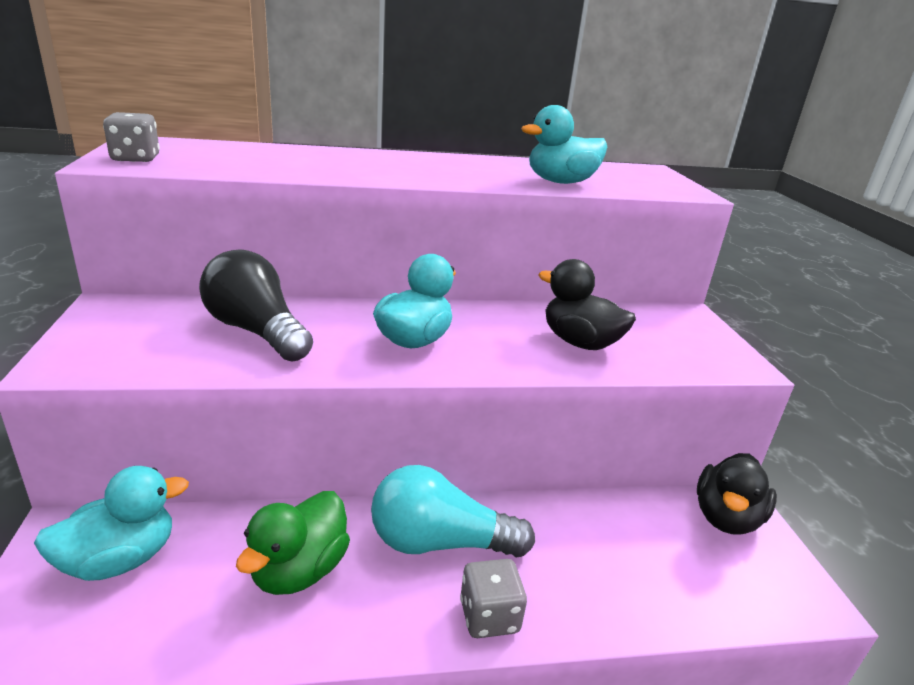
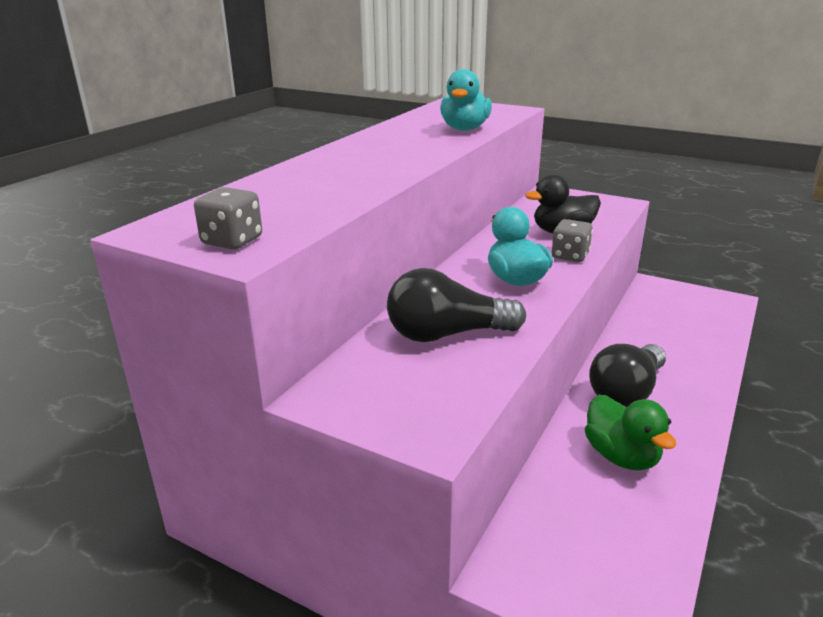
camera: 50 degrees left, 0 degrees up
(120, 559) = (559, 543): turquoise duck -> none
(439, 542) = (626, 391): turquoise light bulb -> black light bulb
(489, 616) = (698, 397): grey dice -> grey dice (570, 256)
(726, 518) = (661, 293): black duck -> none

